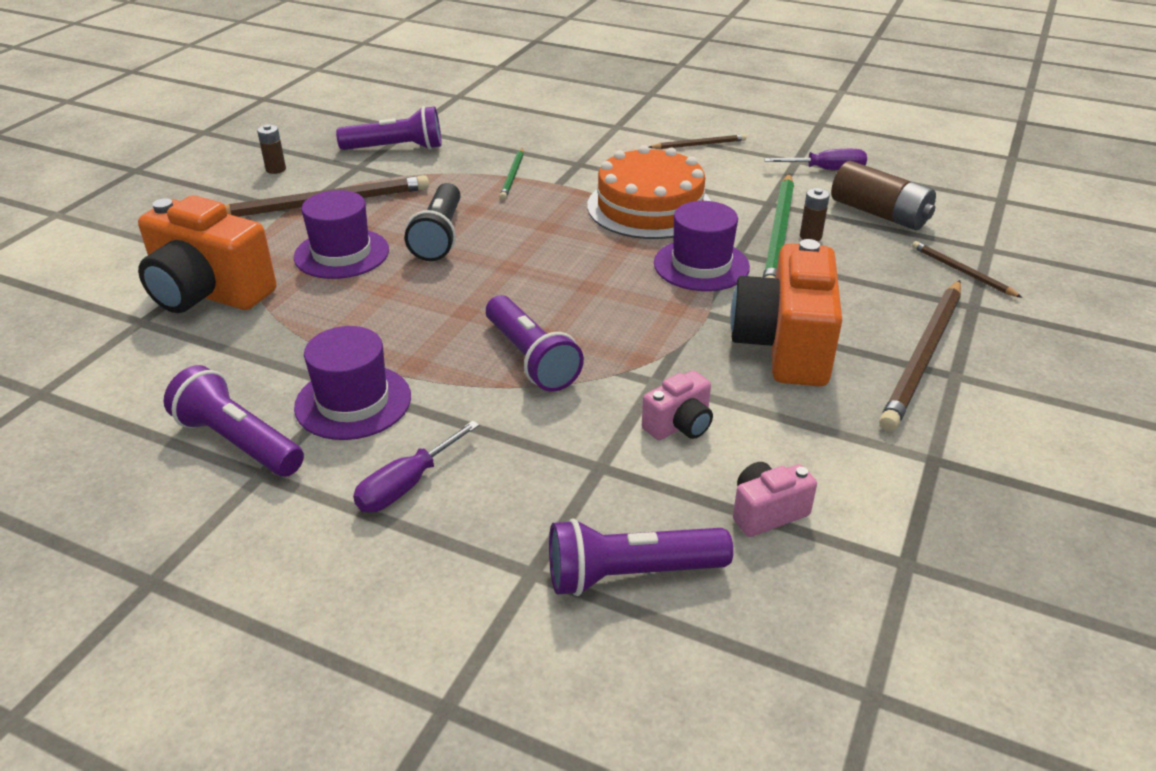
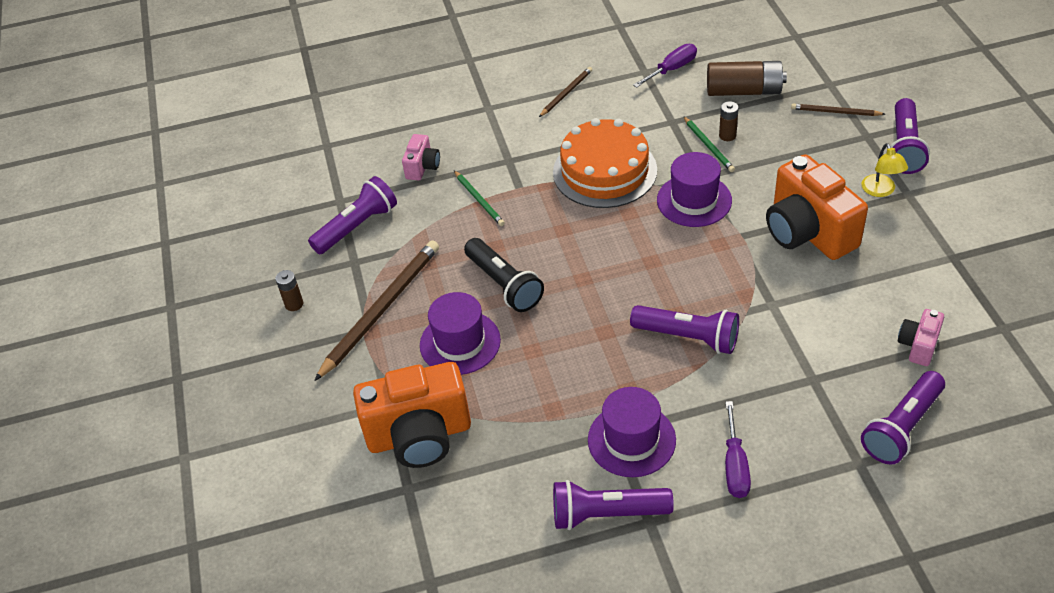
camera: 35 degrees left, 10 degrees up
(679, 425) = (819, 324): pink camera -> pink camera (422, 167)
(779, 235) = (708, 146): green pencil -> green pencil, size x0.51
(923, 357) = (881, 191): brown pencil -> yellow lamp
(1008, 335) = (904, 147): none -> purple flashlight

